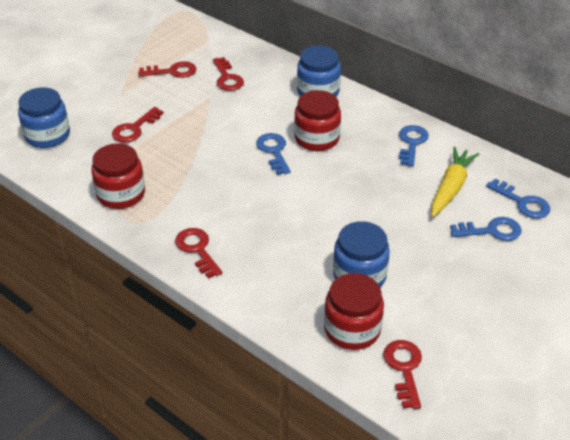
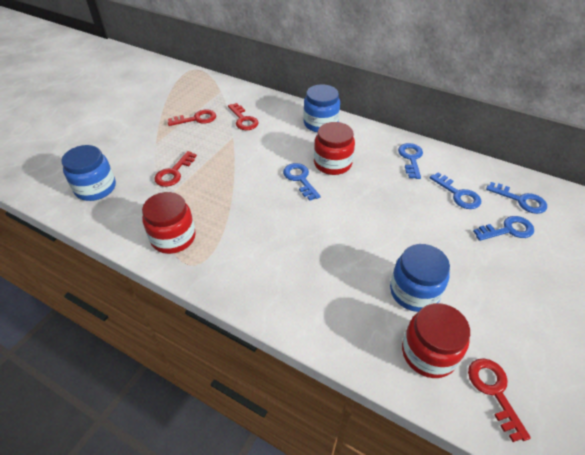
camera: 10 degrees left, 5 degrees up
(197, 250) = (258, 286): red key -> none
(450, 188) = (458, 194): yellow carrot -> blue key

